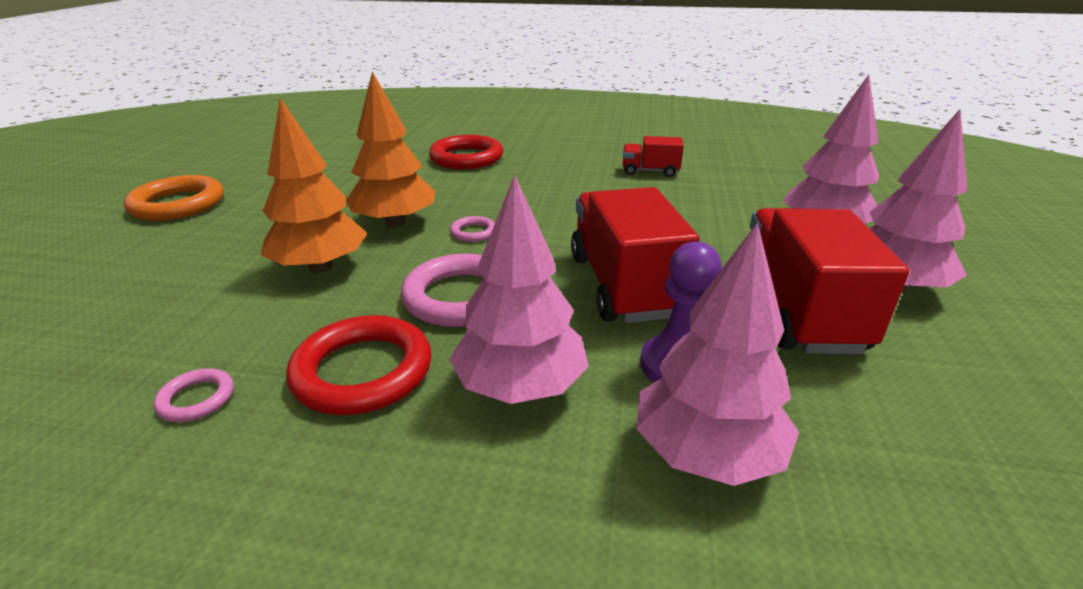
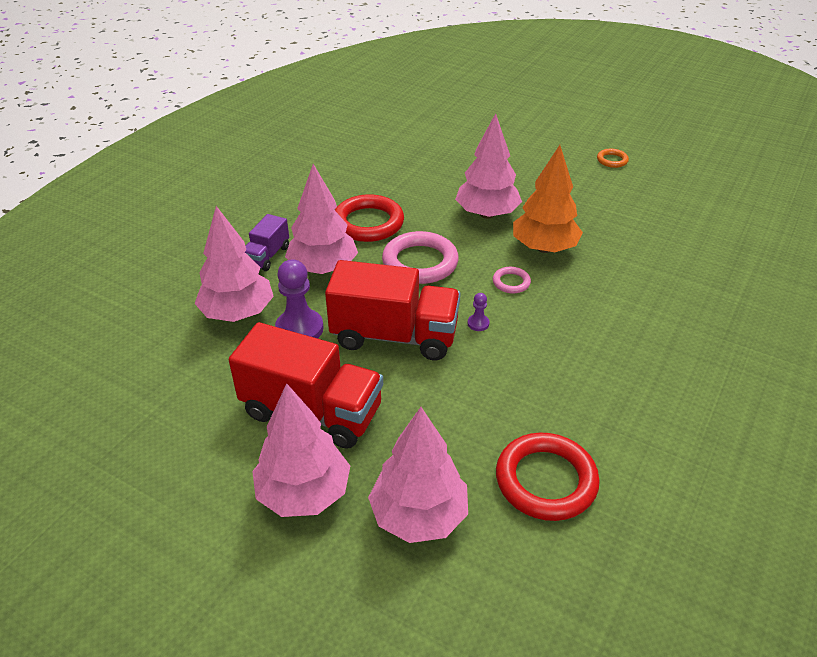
camera: 110 degrees right, 10 degrees up
(178, 204) = (612, 160): orange ring -> orange ring, size x0.49
(196, 399) = (377, 181): pink ring -> none
(321, 267) = (487, 214): orange tree -> pink tree
(466, 158) = (694, 307): red ring -> red ring (546, 480)
(520, 480) = (267, 256): none -> purple truck
(559, 240) = (478, 323): none -> purple pawn
(650, 171) = (622, 441): red truck -> none

